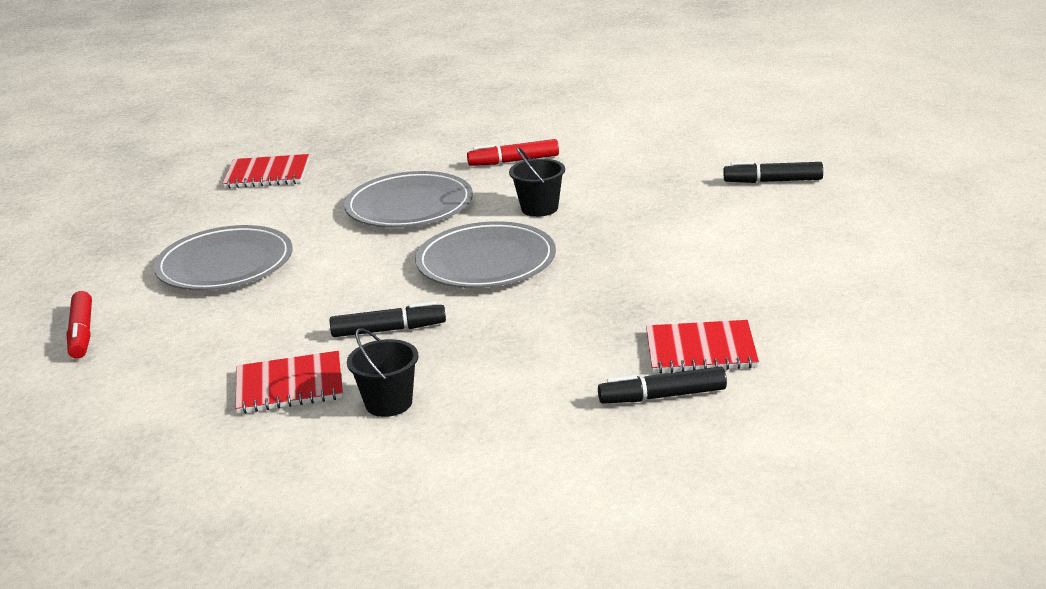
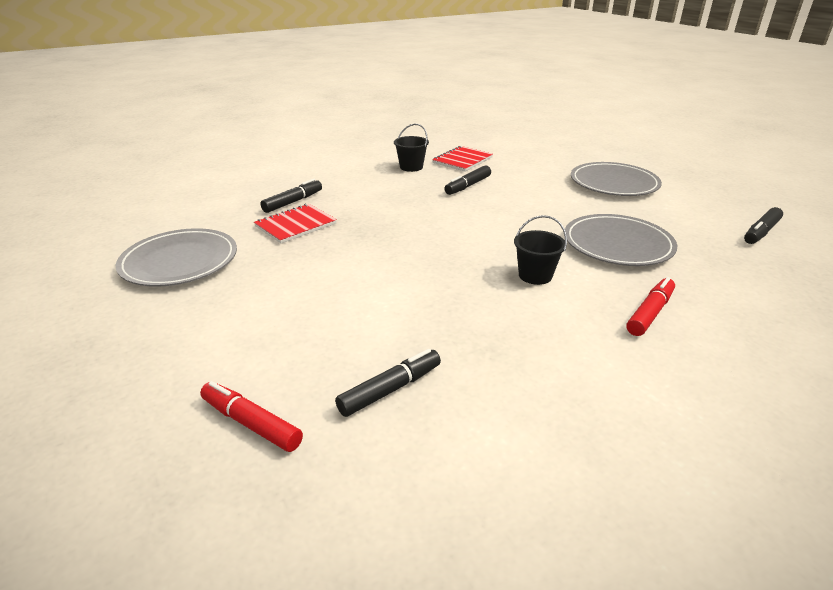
camera: 135 degrees right, 5 degrees up
(82, 333) = (586, 149): red marker -> red marker (251, 423)
(267, 174) = (761, 232): red notebook -> black marker
(486, 262) = (490, 228): grey plate -> grey plate (180, 262)

